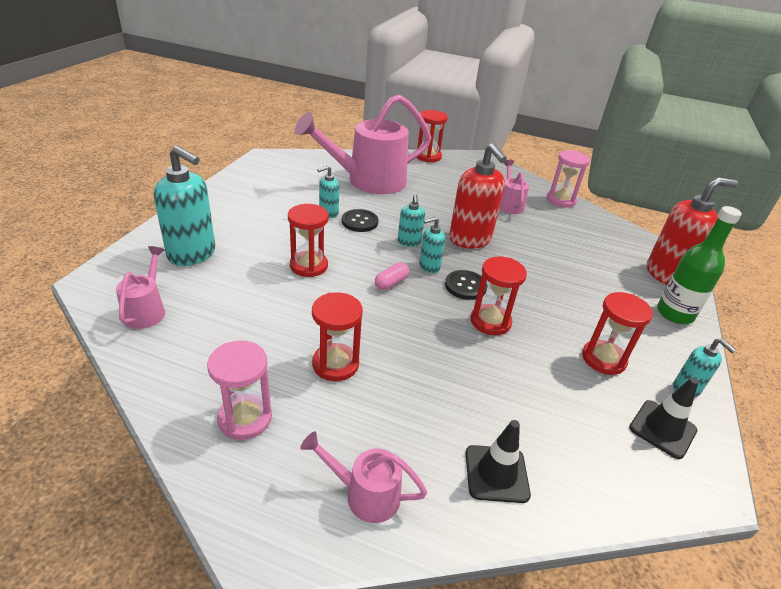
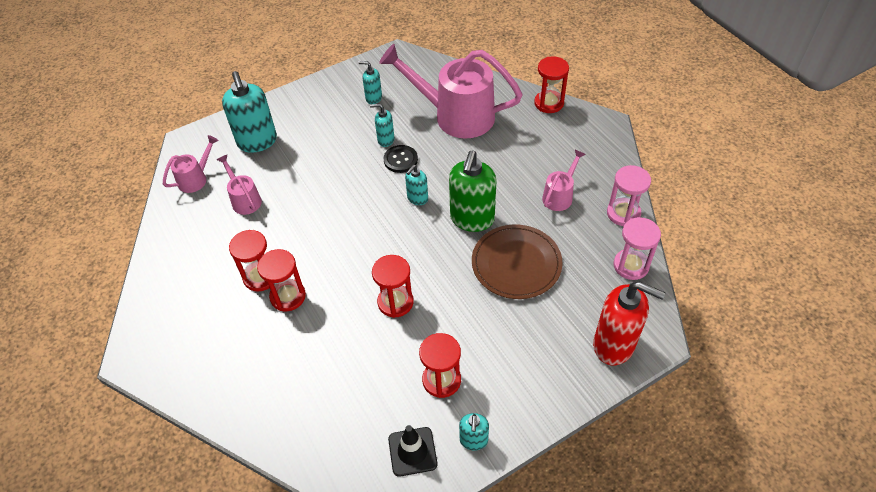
camera: 45 degrees right, 15 degrees up
(245, 418) = (182, 284): pink hourglass -> pink hourglass (631, 265)
(308, 266) = (321, 187): red hourglass -> red hourglass (288, 296)
(365, 494) = (196, 366): pink watering can -> pink watering can (244, 199)
(391, 283) = (362, 231): pink capsule -> none
(429, 266) = (406, 230): turquoise soap dispenser -> turquoise soap dispenser (373, 98)
(465, 286) = (413, 262): black button -> none
(470, 240) = (472, 219): red soap dispenser -> green soap dispenser
(496, 474) = (273, 403): black traffic cone -> none
(540, 254) = (516, 263): none -> brown plate
(674, 314) = (562, 382): green bottle -> none

